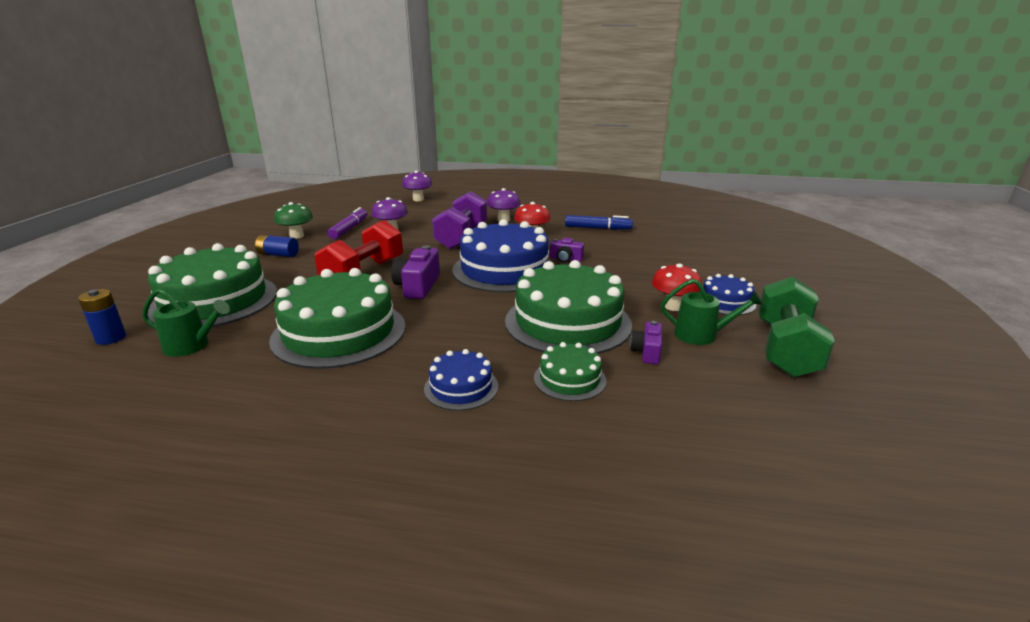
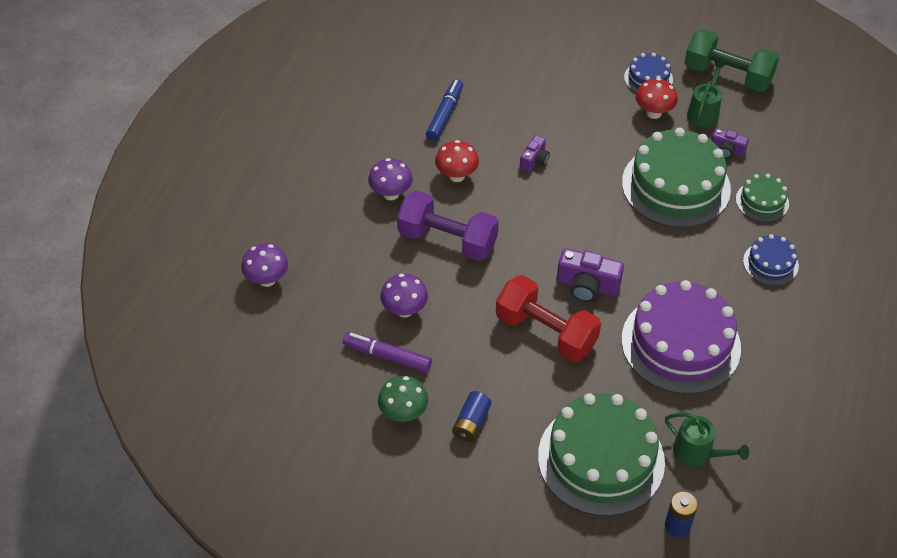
camera: 80 degrees left, 25 degrees up
(191, 346) = (697, 453): green watering can -> green watering can turned 105 degrees clockwise
(339, 332) = (680, 343): green cake -> purple cake
(504, 270) = (555, 213): blue cake -> none

